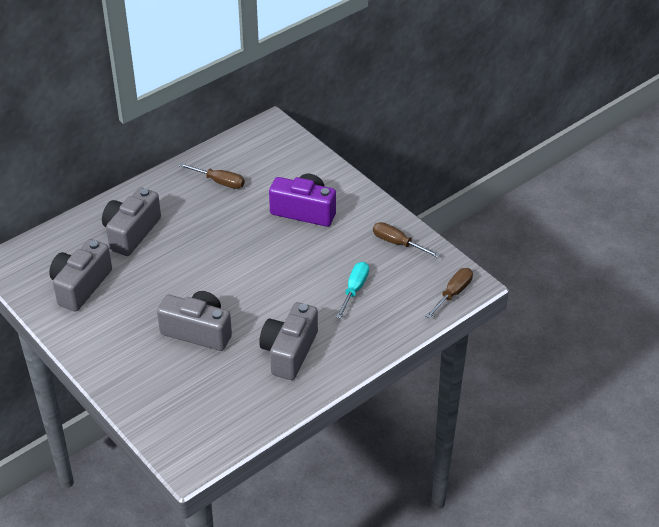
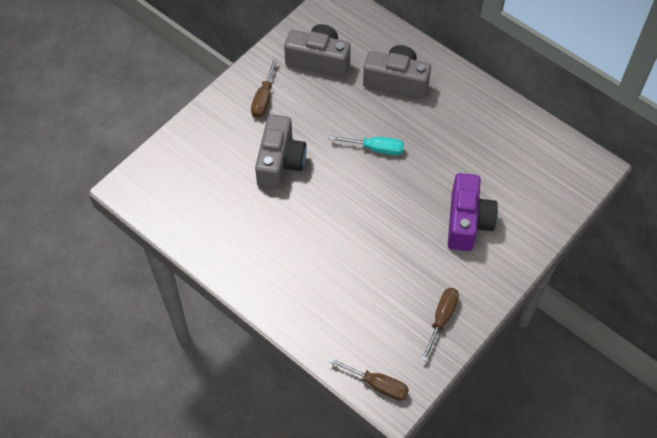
camera: 80 degrees right, 15 degrees up
(219, 182) = (489, 138): brown screwdriver -> brown screwdriver (264, 98)
(289, 352) = (267, 242): grey camera -> none
(354, 290) = (362, 287): turquoise screwdriver -> turquoise screwdriver (375, 148)

